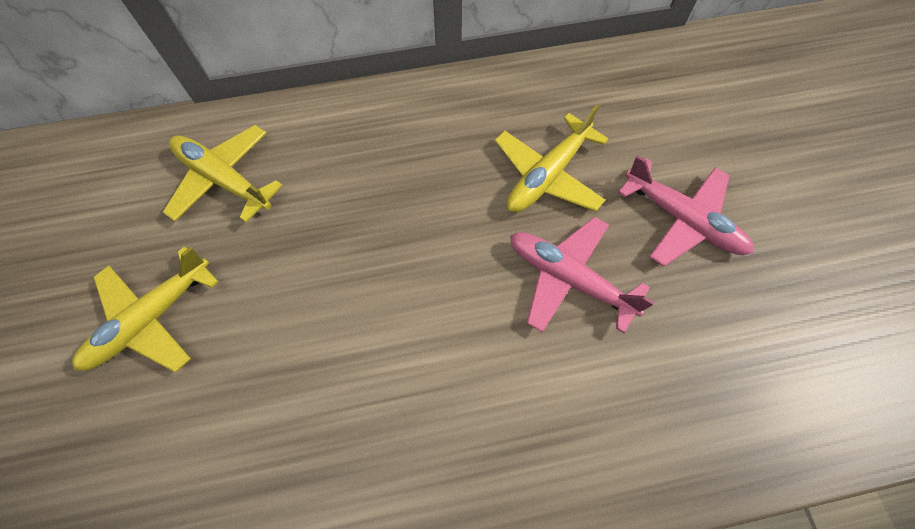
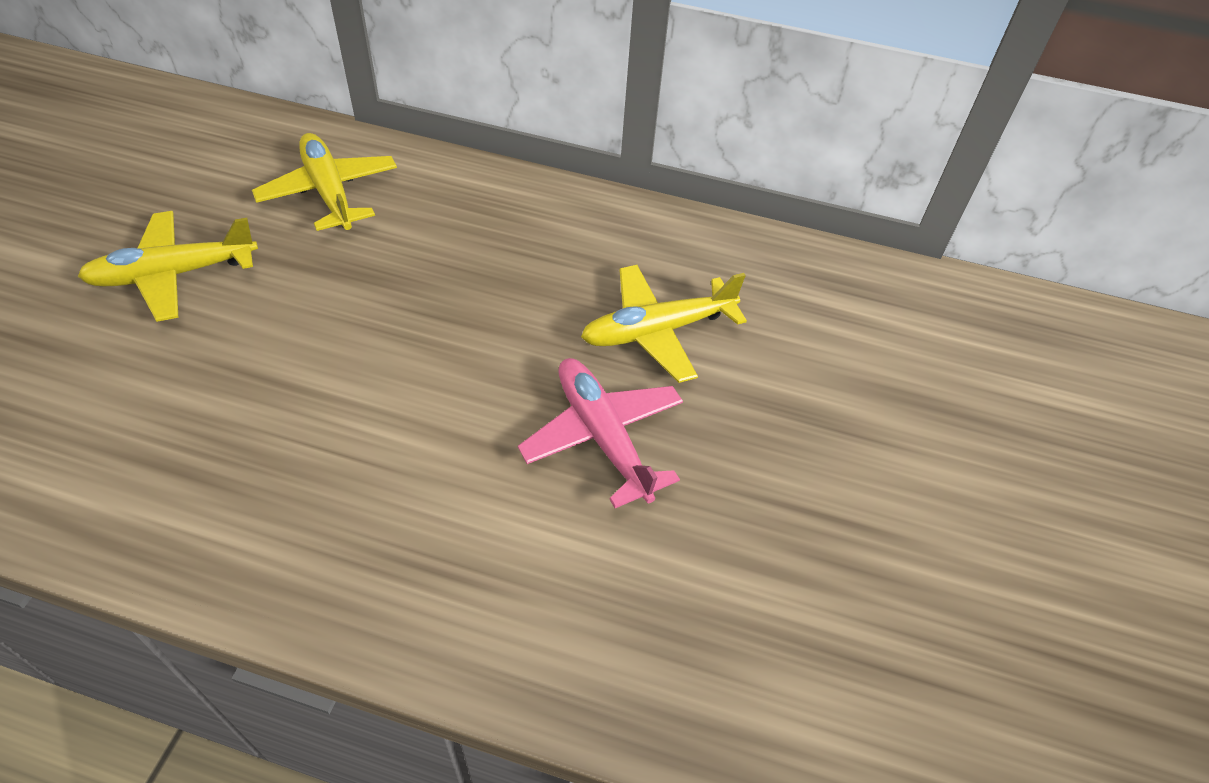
camera: 25 degrees right, 15 degrees down
(682, 220) = (782, 444): pink plane -> none

